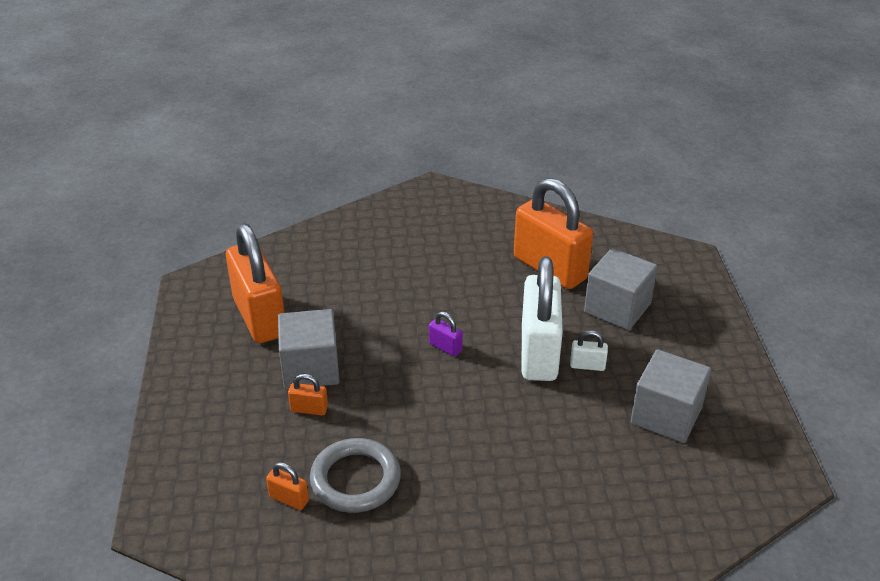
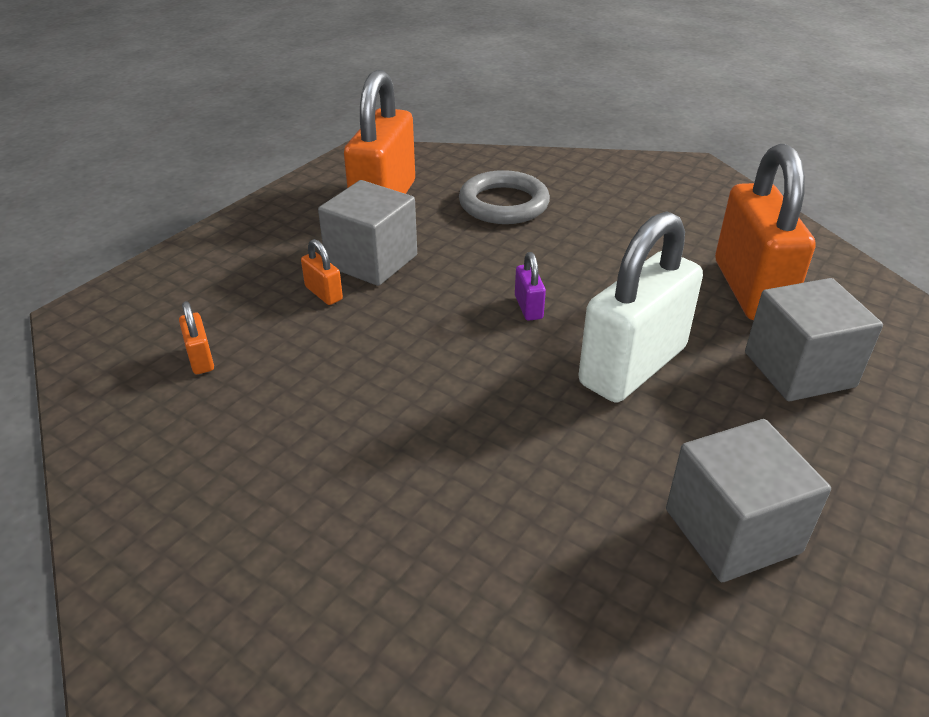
camera: 40 degrees right, 0 degrees up
(355, 479) = (279, 378): grey ring -> grey ring (503, 204)
(587, 365) = (681, 411): white padlock -> none

